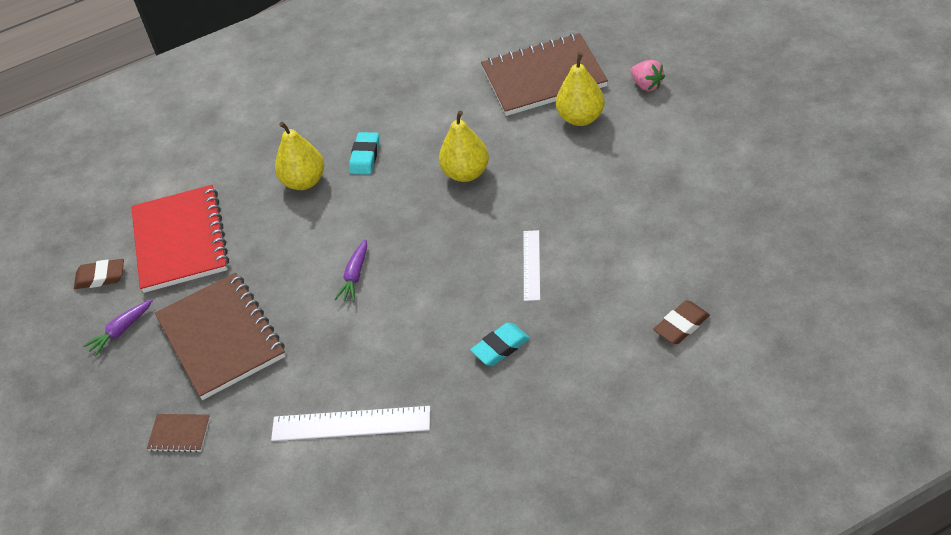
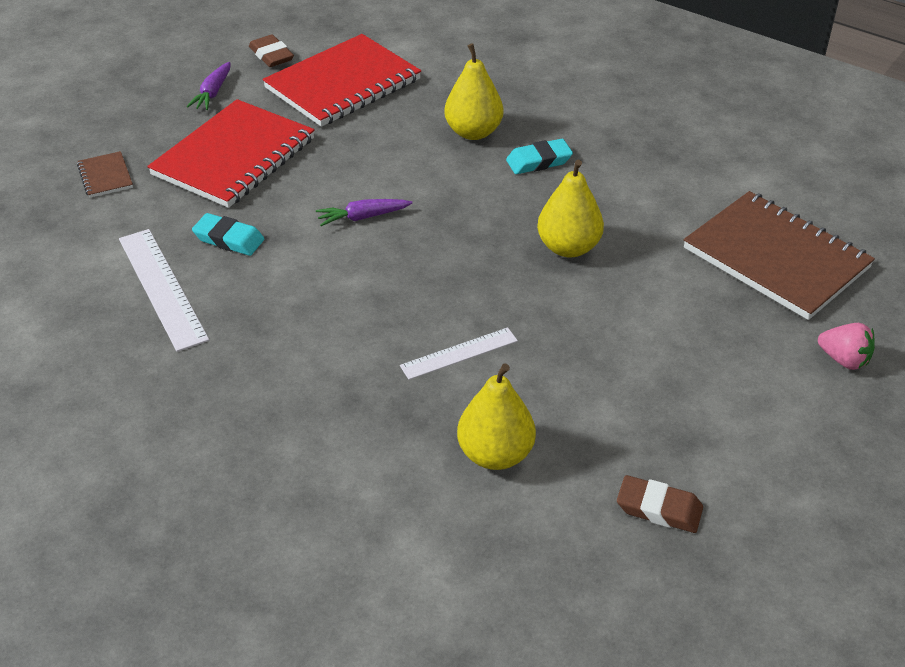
camera: 55 degrees right, 5 degrees down
(121, 331) = (213, 93): purple carrot -> purple carrot turned 90 degrees counterclockwise
(221, 337) = (234, 157): brown notebook -> red notebook
(500, 347) = (320, 369): turquoise eraser -> turquoise eraser (229, 239)
(581, 118) = (733, 315): yellow pear -> yellow pear (495, 454)
(647, 85) = (844, 360): pink strawberry -> pink strawberry turned 75 degrees counterclockwise
(681, 325) = (438, 533): brown eraser -> brown eraser (659, 508)

